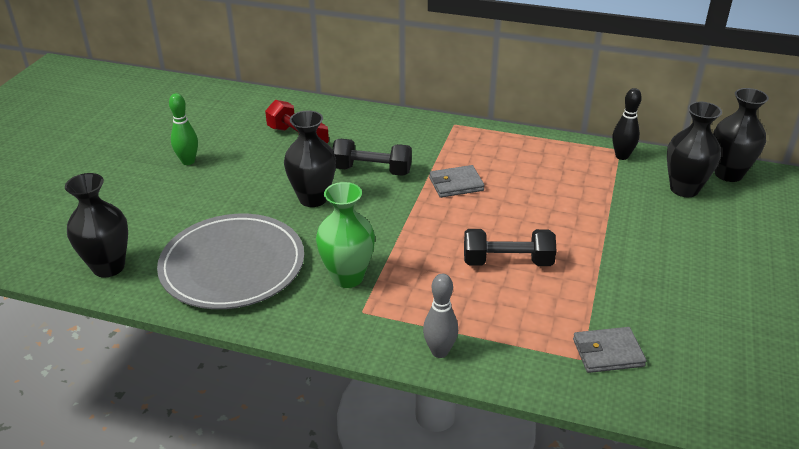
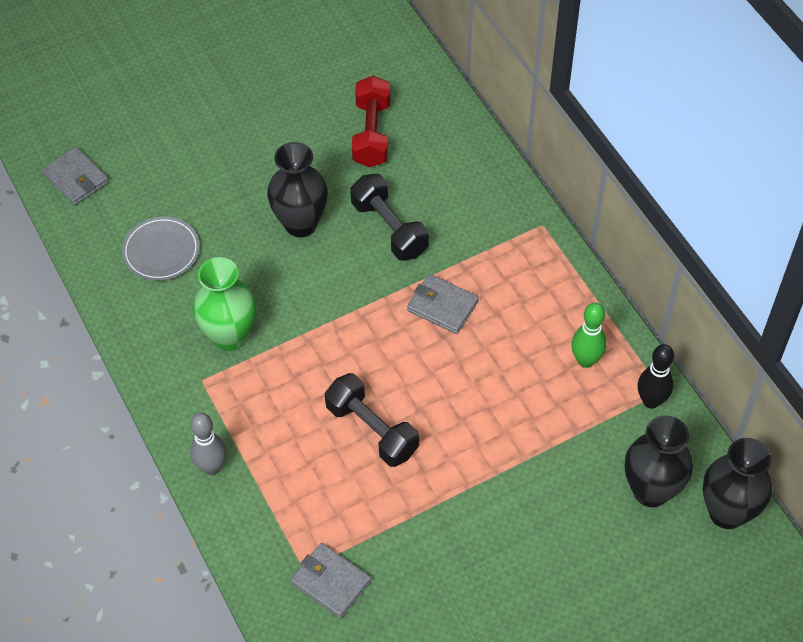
camera: 45 degrees right, 20 degrees up
(108, 267) = (76, 178): black vase -> grey wallet
(188, 161) = (249, 93): green bowling pin -> green bowling pin (585, 360)
(232, 265) = (161, 251): grey plate -> grey plate, size x0.50

